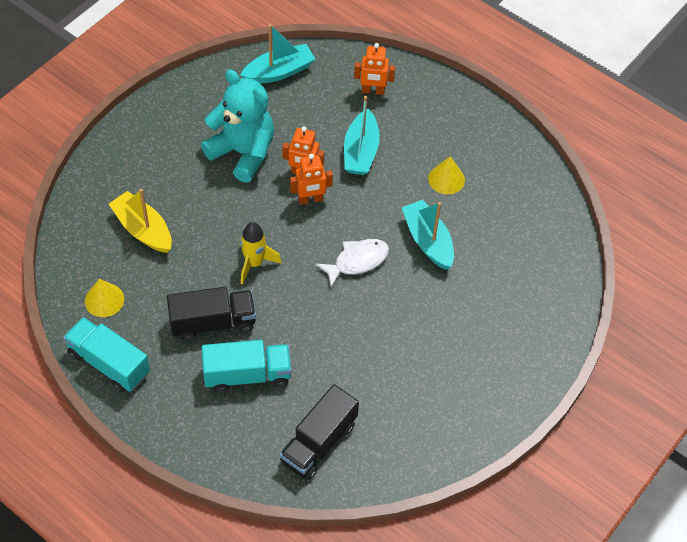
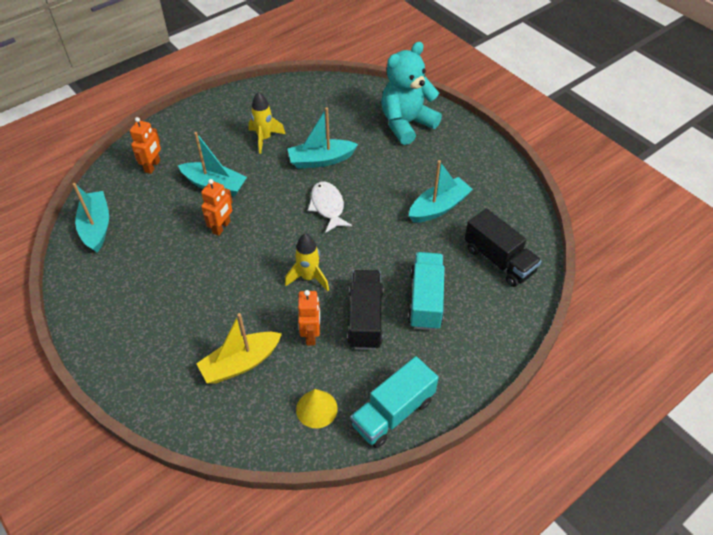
camera: 75 degrees left, 5 degrees down
(243, 152) = (180, 268): turquoise teddy bear -> turquoise teddy bear (406, 124)
(310, 199) = (253, 227): orange robot -> orange robot (311, 335)
(385, 372) = (439, 207): none -> turquoise boat
(446, 179) = (264, 138): yellow cone -> yellow rocket

